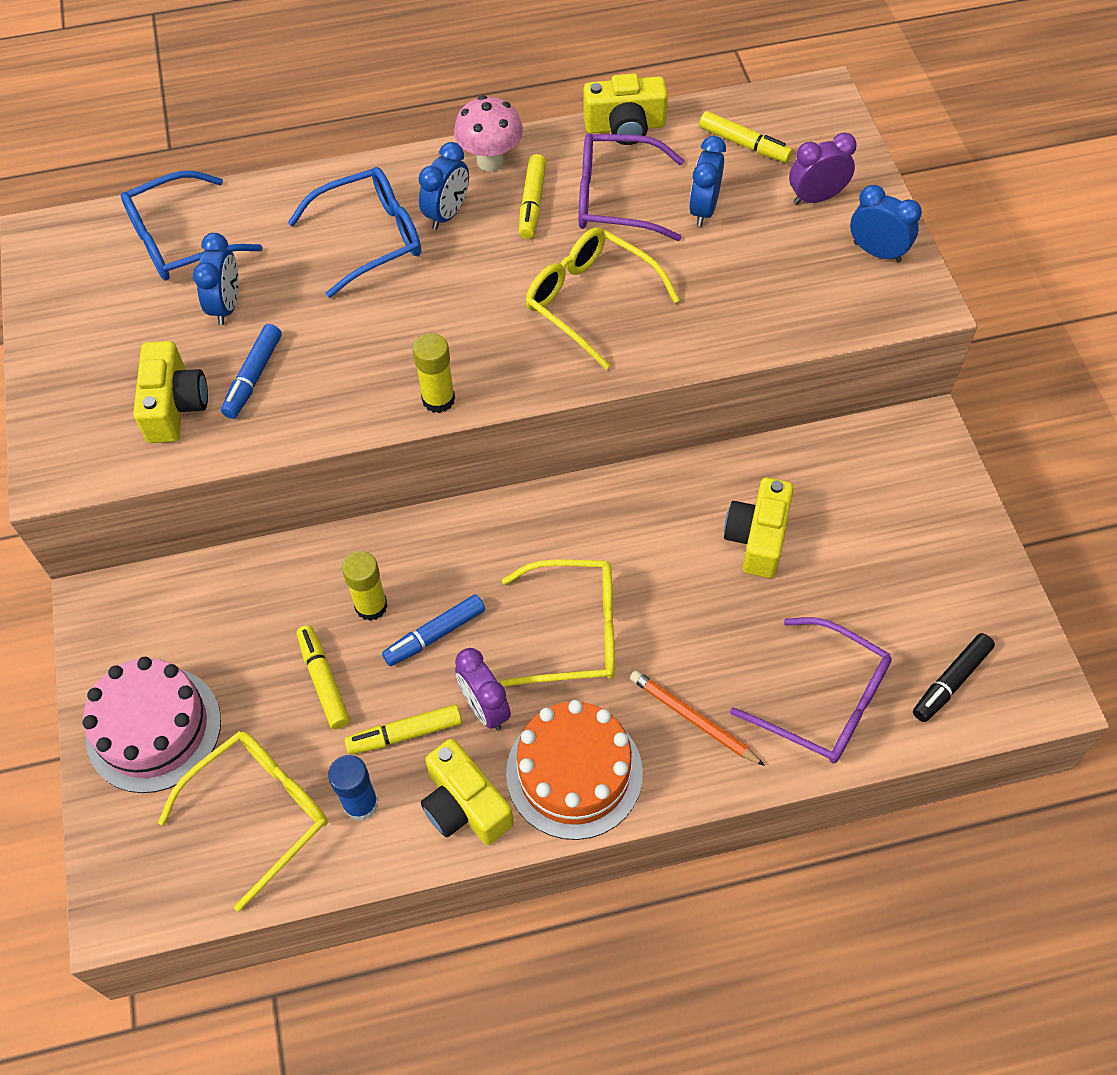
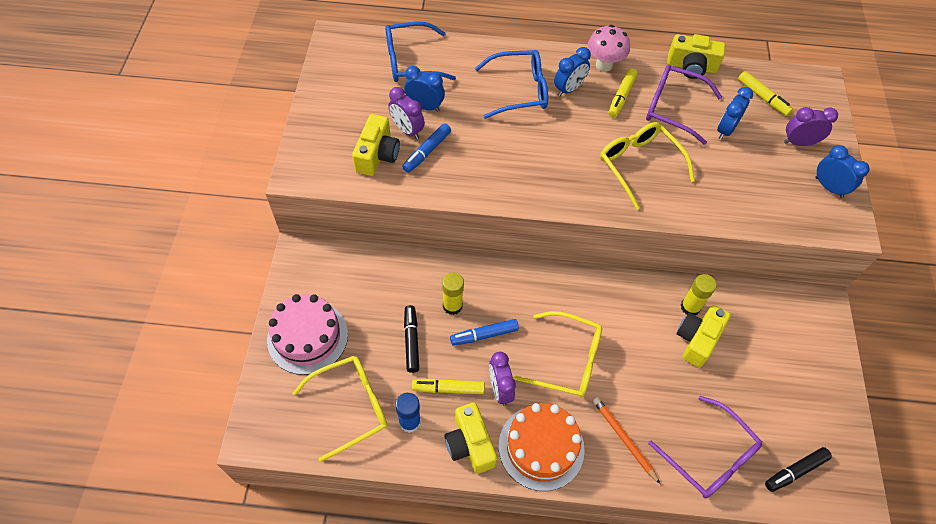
camera: 15 degrees right, 0 degrees up
(210, 352) = (407, 130): none -> purple clock
(227, 306) = (425, 106): blue clock -> blue clock turned 90 degrees counterclockwise
(323, 680) = (411, 341): yellow marker -> black marker
(438, 399) = (530, 197): yellow glue stick -> yellow glue stick (690, 307)

